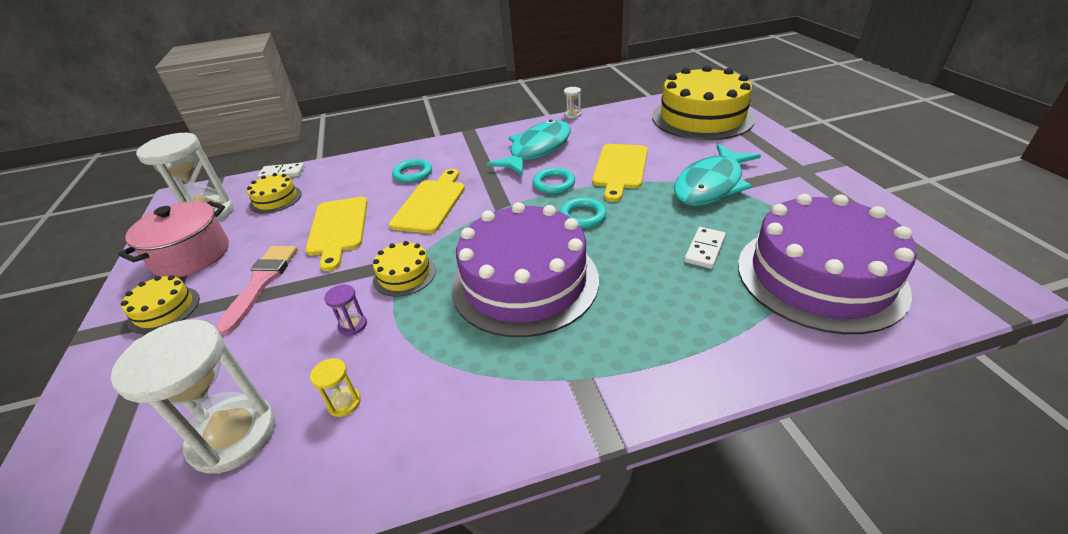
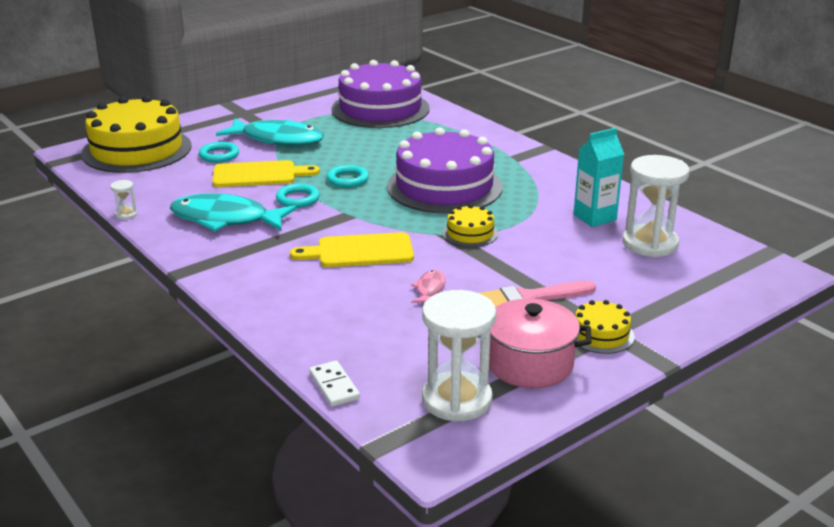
camera: 115 degrees left, 10 degrees down
(276, 199) = (398, 359): yellow cake -> none
(338, 229) = (430, 289): yellow cutting board -> pink fish
(344, 403) = (594, 217): yellow hourglass -> turquoise carton
(353, 325) = (537, 236): purple hourglass -> none
(413, 174) = (303, 280): turquoise ring -> turquoise ring (219, 155)
(705, 249) = (370, 137): white domino -> none

